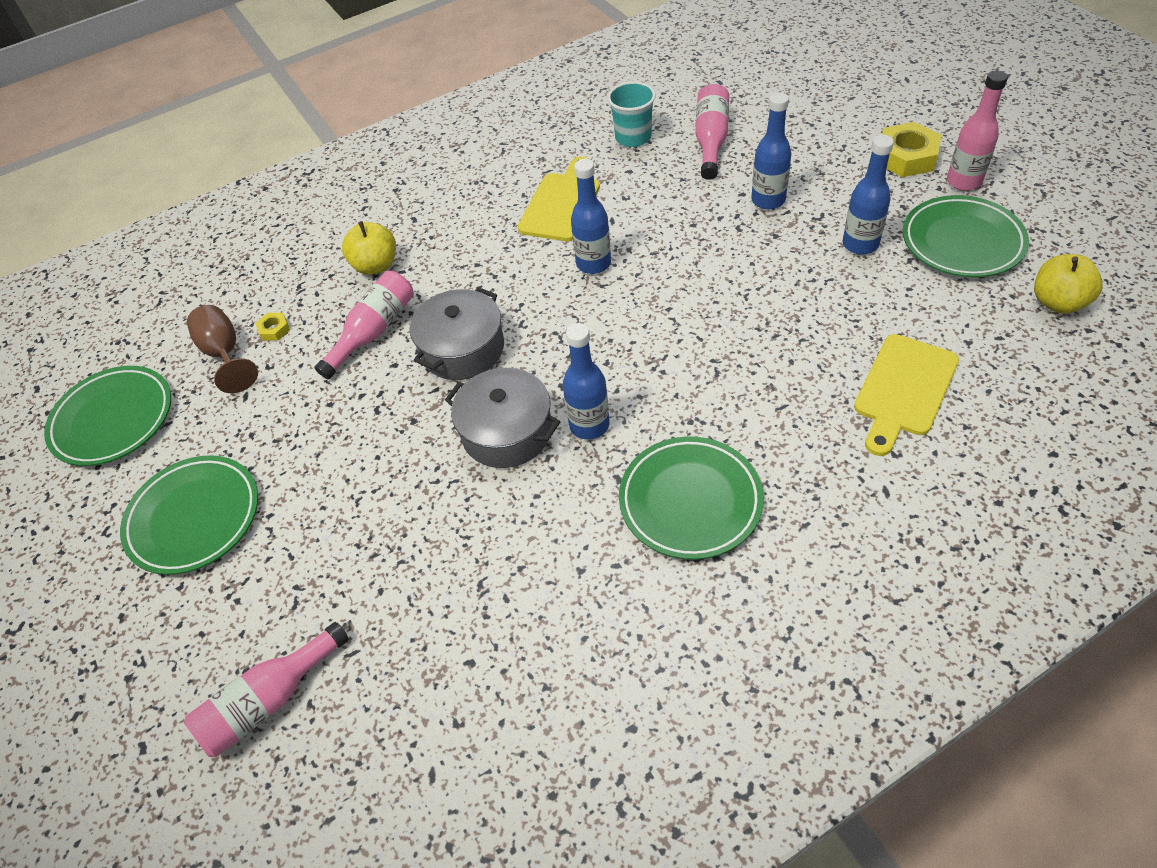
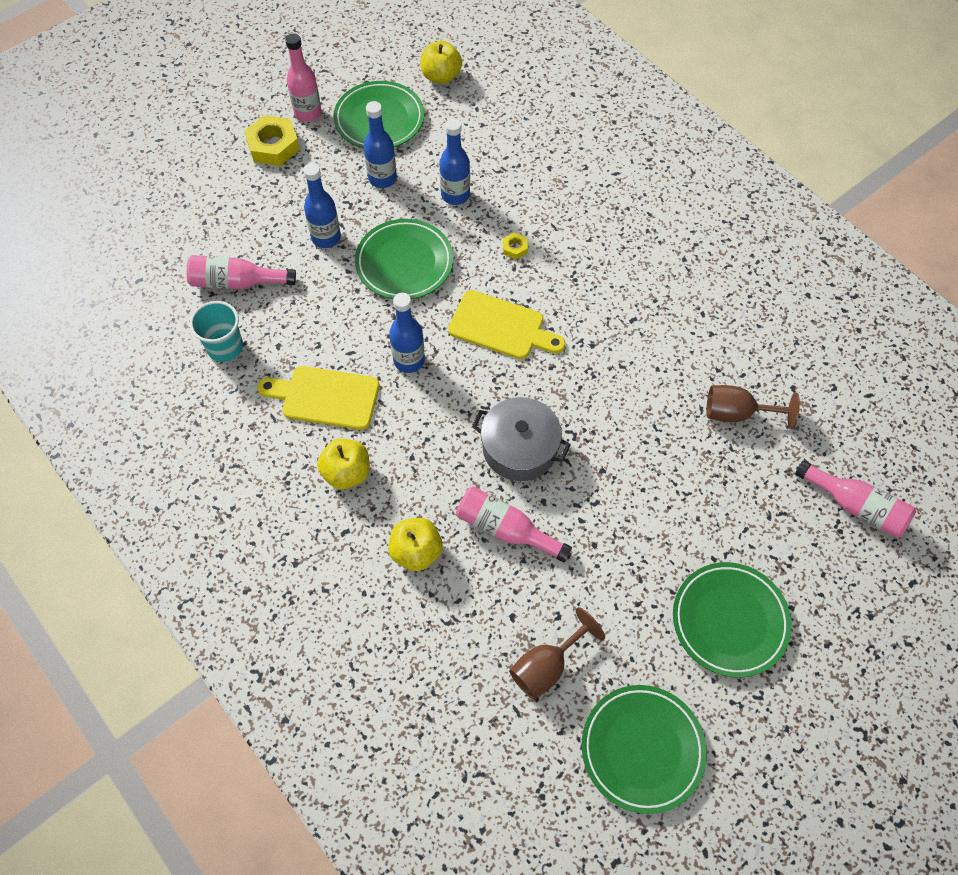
camera: 105 degrees left, 10 degrees up
(274, 330) = (511, 627): yellow nut -> yellow nut (515, 248)
(448, 578) = (736, 413): none -> brown goblet
(473, 219) = (347, 473): none -> yellow apple
(507, 432) = (603, 398): grey pot -> none
(589, 425) = (588, 342): blue bottle -> blue bottle (455, 195)
(690, 501) = (644, 275): green plate -> green plate (404, 263)
(903, 389) = (530, 160): yellow cutting board -> yellow cutting board (501, 327)

